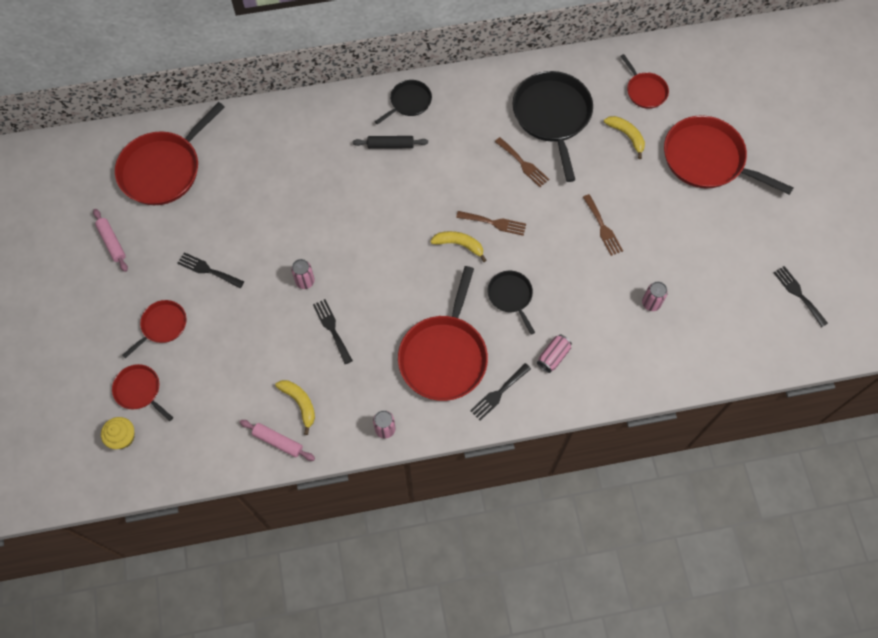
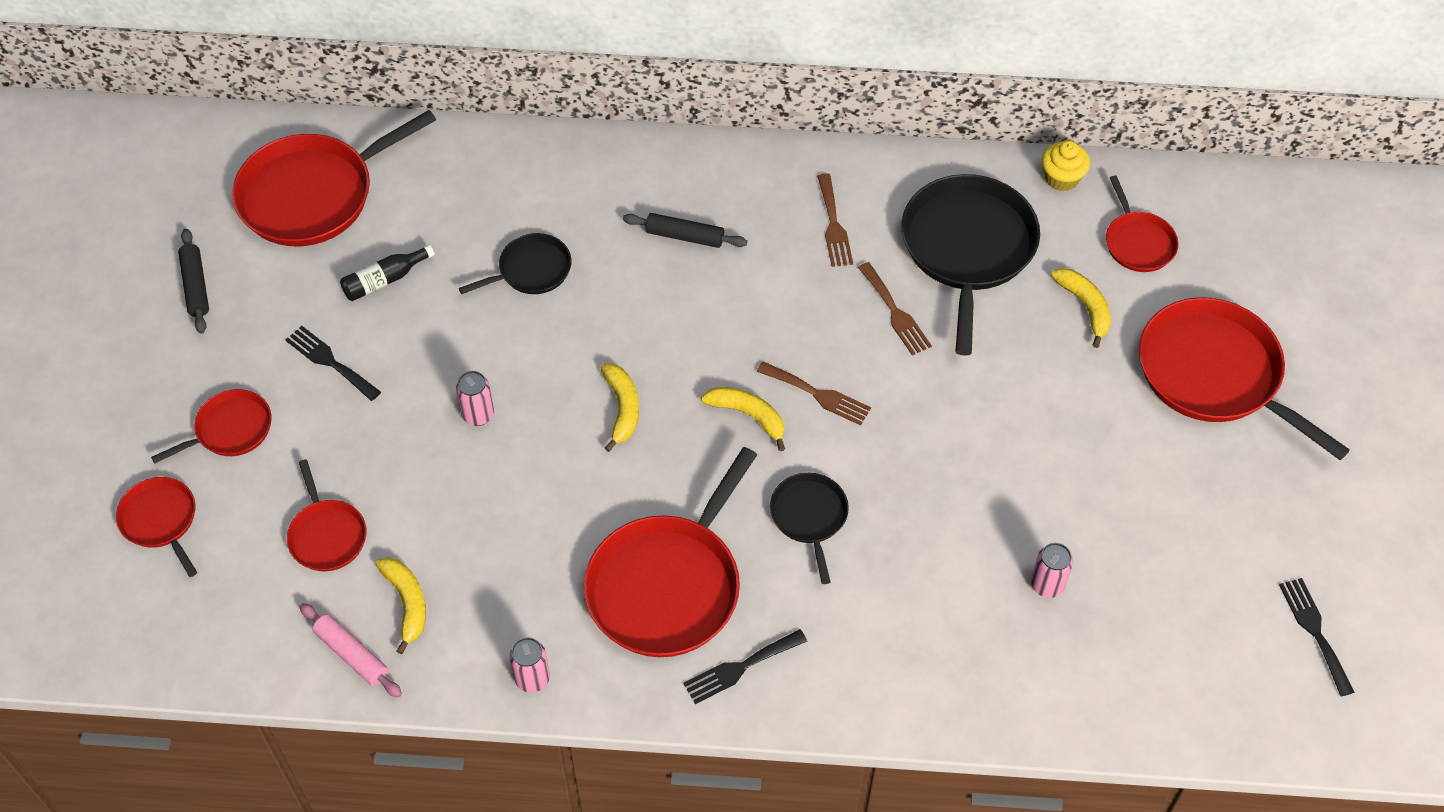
camera: 15 degrees right, 10 degrees down
(112, 242) = (195, 286): pink rolling pin -> black rolling pin
(123, 437) = (109, 586): yellow cupcake -> yellow cupcake (1061, 178)
(224, 212) = (384, 280): none -> black bottle
(240, 375) = (327, 535): none -> red pan
(332, 329) = (497, 498): black fork -> none
(386, 258) = (622, 409): none -> yellow banana
(409, 102) = (736, 177): black pan -> black pan (531, 270)
(553, 356) = (852, 631): pink can -> none
(602, 227) = (1000, 443): brown fork -> brown fork (833, 225)

